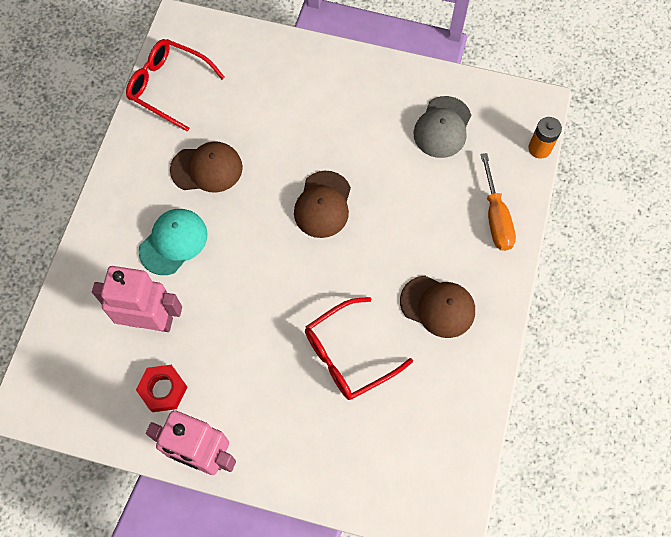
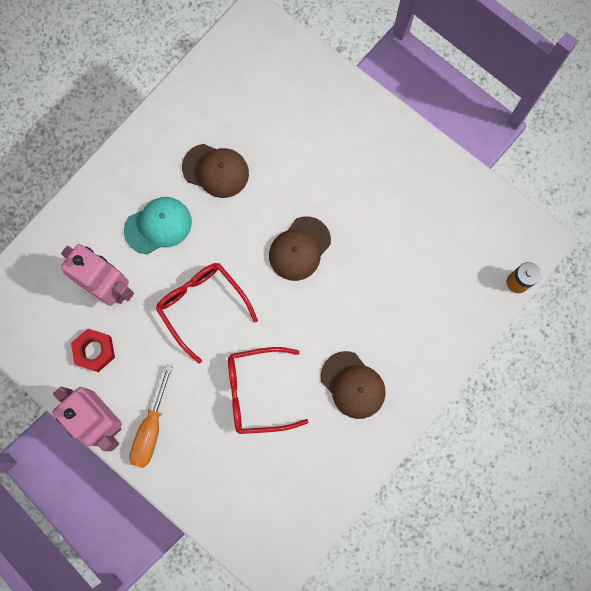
camera: 25 degrees right, 10 degrees up
(169, 87) = (217, 78): red glasses -> red glasses (202, 306)
(442, 127) = (440, 223): grey cap -> none
(495, 217) = (444, 328): orange screwdriver -> orange screwdriver (151, 428)

